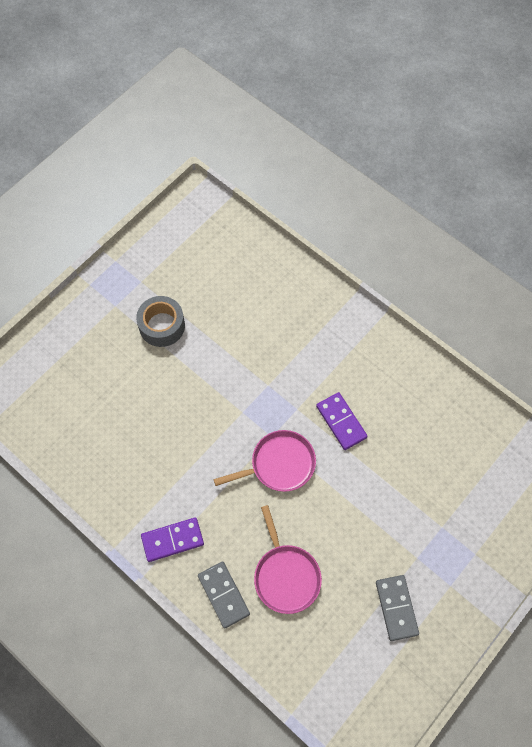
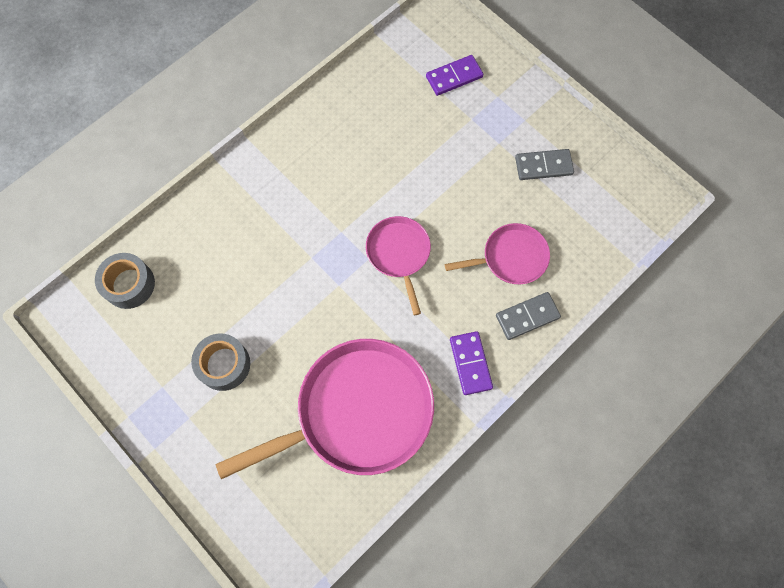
camera: 85 degrees left, 5 degrees up
(123, 441) = (358, 411): none -> pink pan
(229, 242) = (129, 284): none -> grey tape
(341, 422) = (360, 191): purple domino -> purple domino (454, 77)

